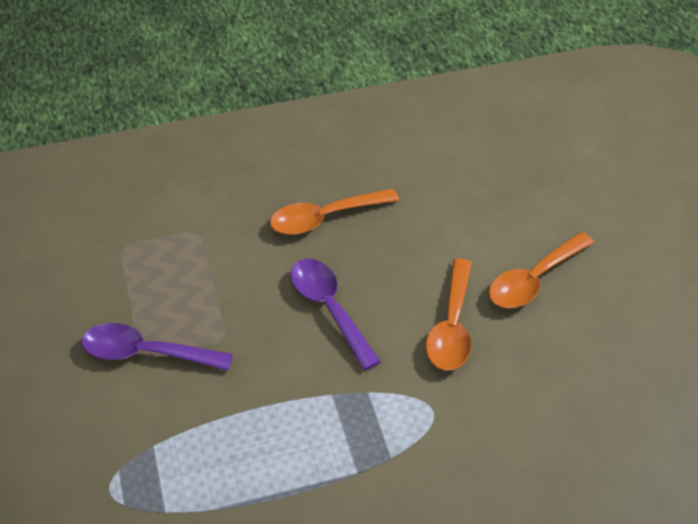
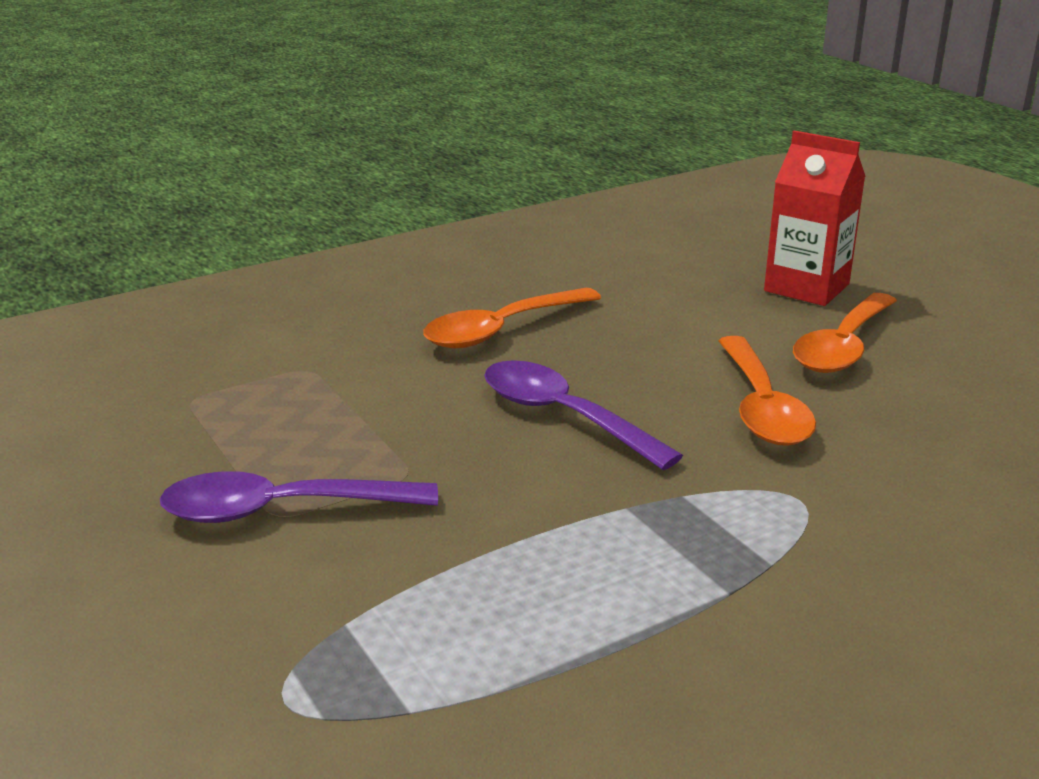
camera: 15 degrees left, 20 degrees down
(543, 213) = (806, 287): none -> red carton

